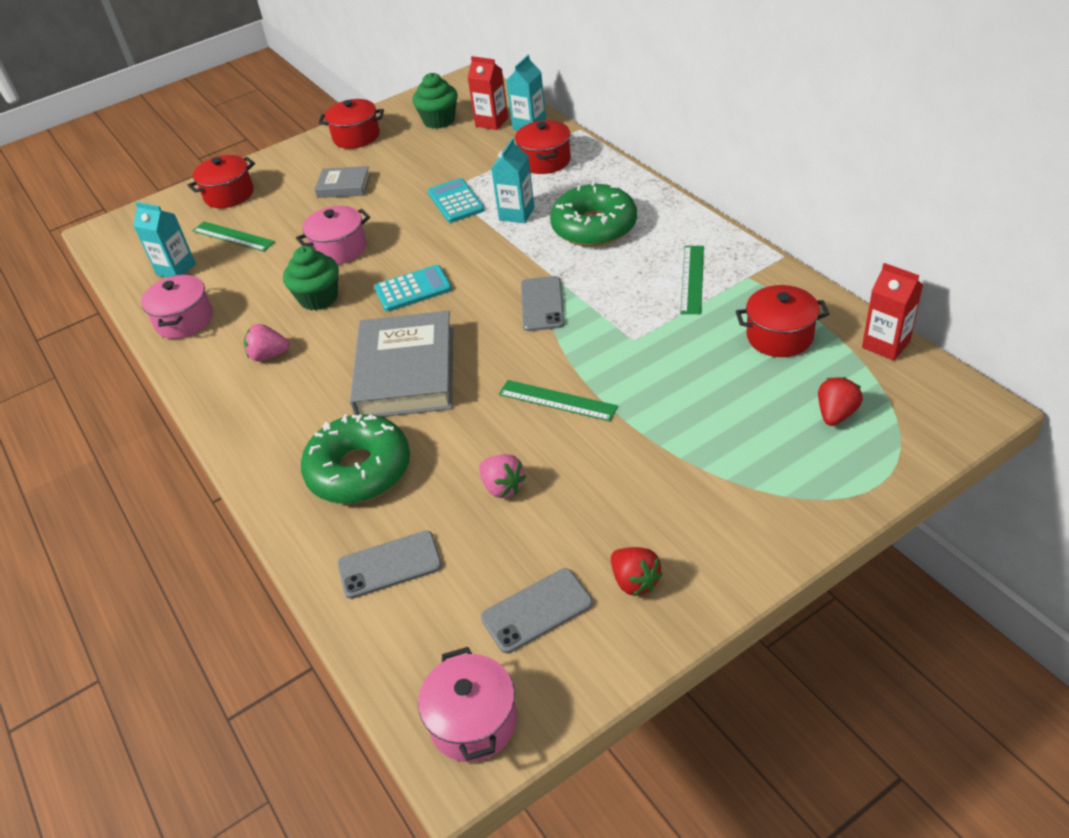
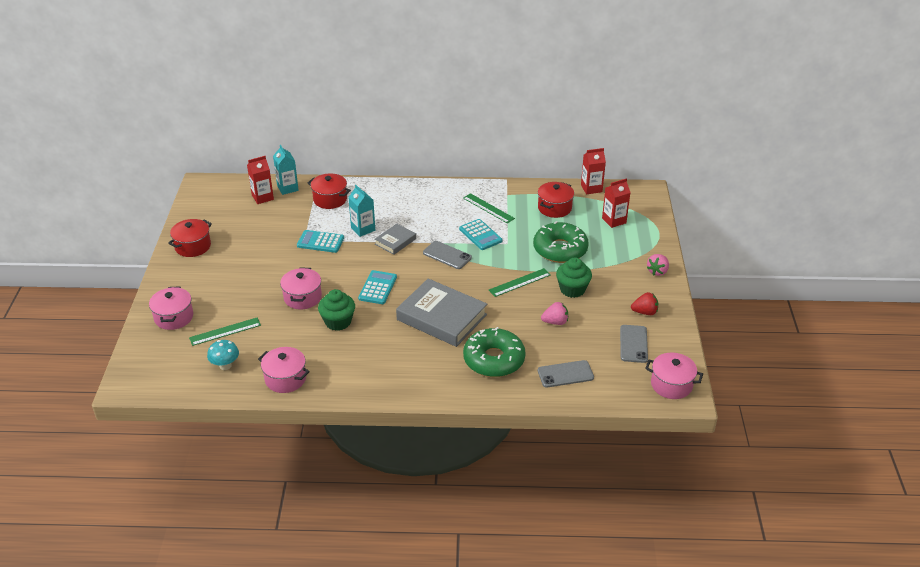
camera: 60 degrees left, 5 degrees down
(176, 269) = (225, 366): turquoise carton -> turquoise mushroom
(229, 195) = (174, 317): red pot -> pink pot
(269, 355) = (364, 358): pink strawberry -> pink strawberry (657, 271)
(344, 186) = (240, 272): grey book -> grey book (395, 241)
(389, 565) = (565, 374): grey phone -> grey phone turned 60 degrees clockwise
(439, 120) = (228, 212): green cupcake -> green cupcake (572, 289)
(594, 227) = (410, 213): green donut -> green donut (560, 249)
(622, 306) = (480, 235): none -> turquoise calculator
(836, 414) = (614, 220): red strawberry -> red carton

